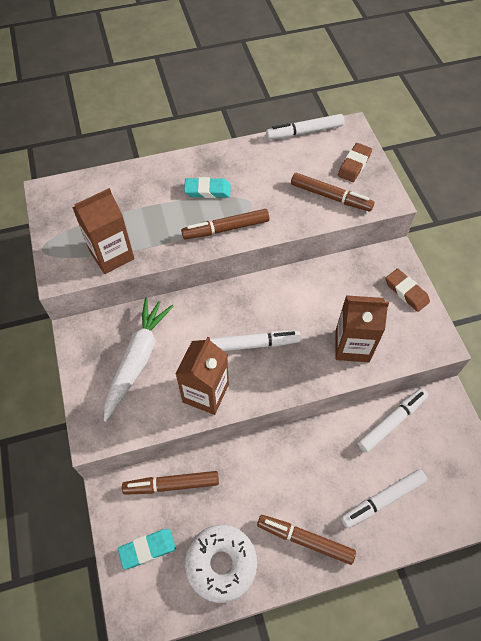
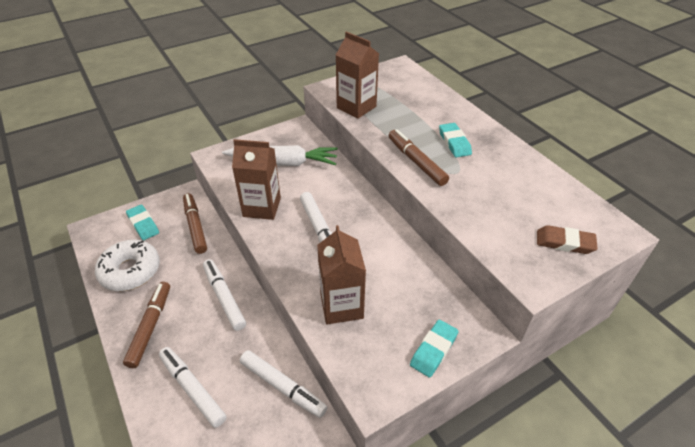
camera: 75 degrees right, 15 degrees down
(304, 132) = (582, 194): white marker -> white marker (224, 297)
(330, 197) = (503, 229): brown marker -> none
(406, 292) = (433, 350): brown eraser -> turquoise eraser

